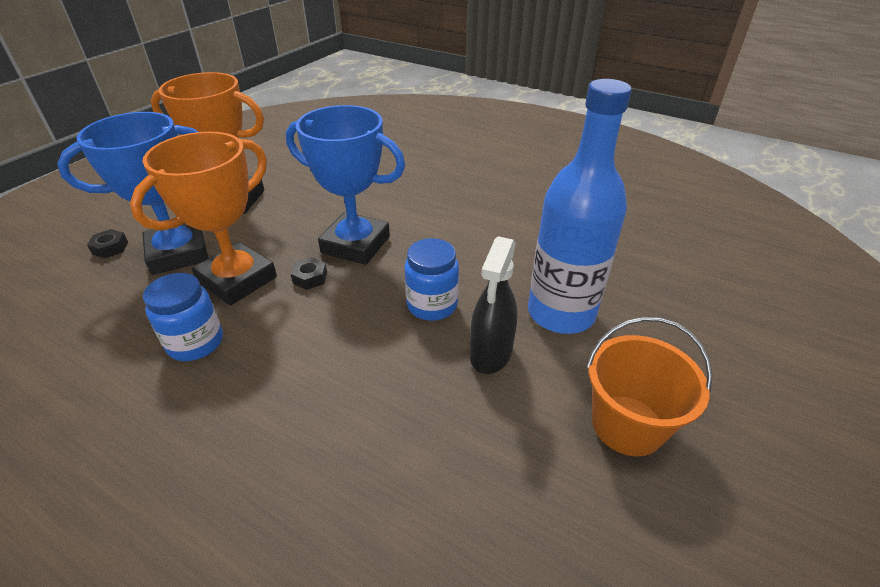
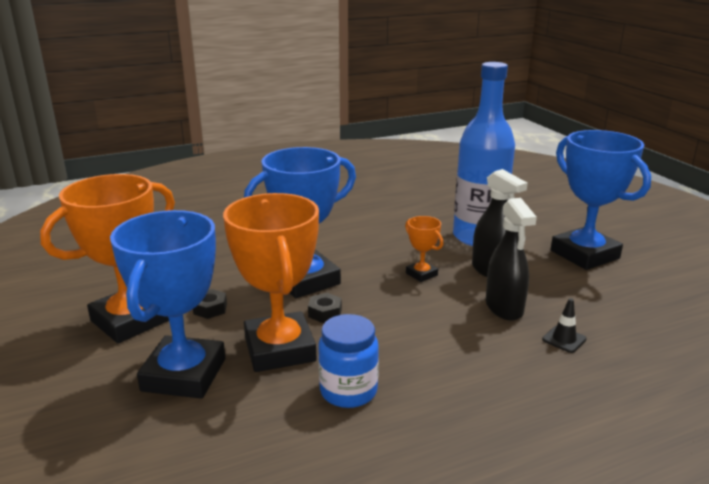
camera: 55 degrees left, 15 degrees down
(110, 248) = (101, 421): black nut -> black nut (210, 309)
(385, 471) = (564, 339): none -> black traffic cone
(415, 392) = (504, 308): none -> black spray bottle
(432, 305) = (421, 274): blue jar -> orange trophy
(627, 425) = (584, 254): orange bucket -> blue trophy

